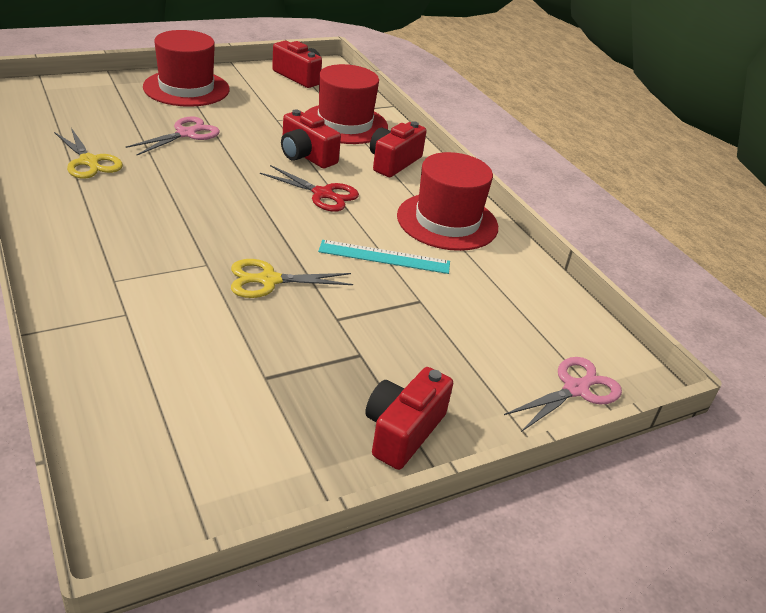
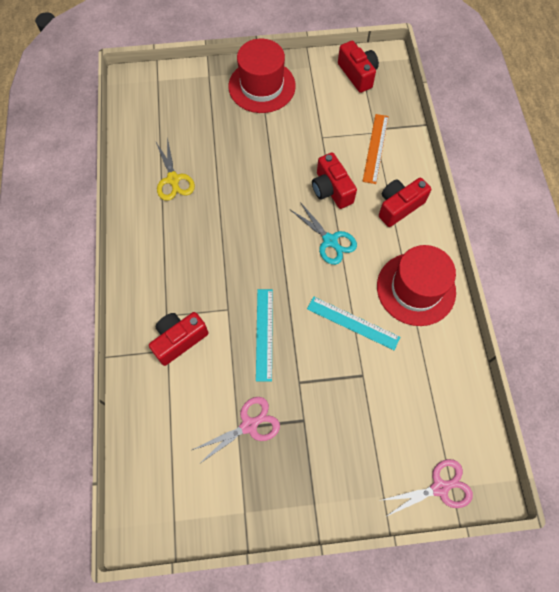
camera: 25 degrees right, 30 degrees up
(186, 134) = (247, 150): pink scissors -> pink scissors (249, 425)
(269, 280) = (264, 334): yellow scissors -> turquoise ruler
(323, 194) = (330, 241): red scissors -> turquoise scissors
(345, 124) = (376, 148): red hat -> orange ruler
(403, 431) = (308, 496): red camera -> red camera (179, 340)

